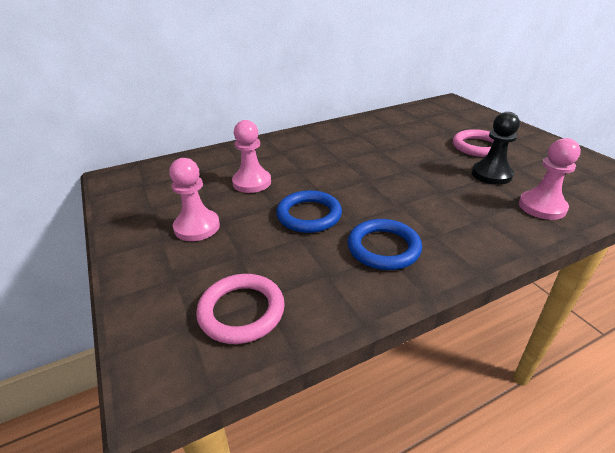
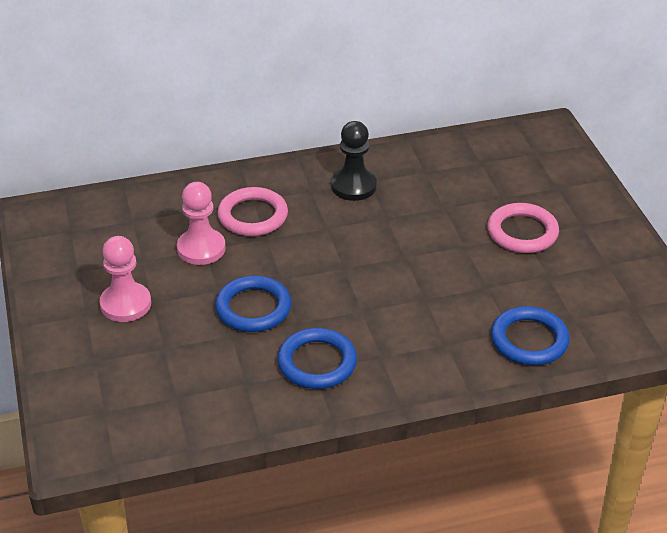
camera: 10 degrees right, 5 degrees up
(241, 311) = (153, 406): pink ring -> pink ring (253, 216)
(491, 174) = (505, 283): black pawn -> black pawn (353, 186)
(542, 207) = (529, 340): pink pawn -> blue ring

